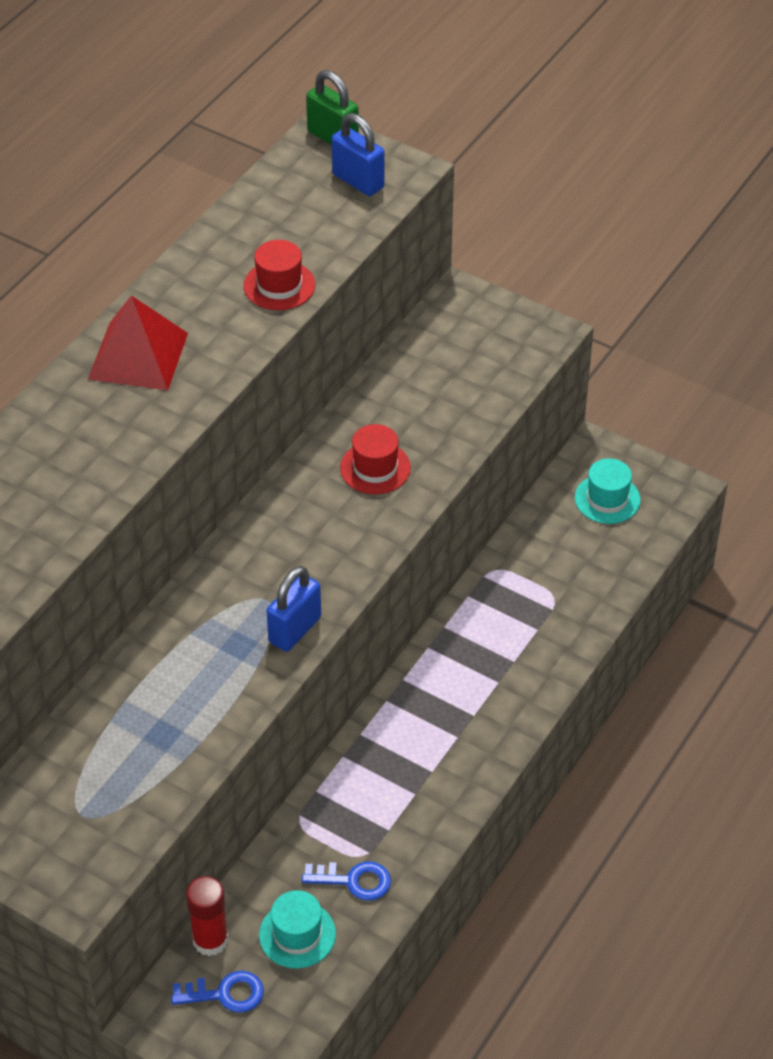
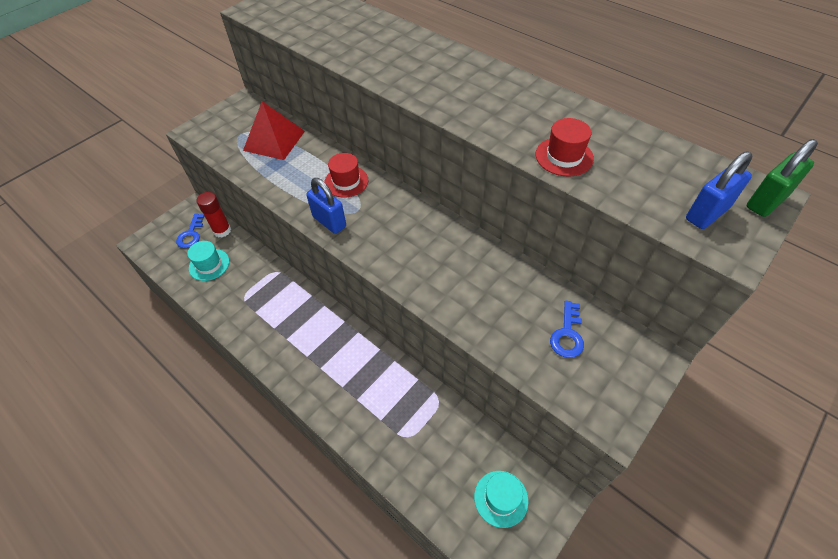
camera: 100 degrees right, 5 degrees up
(138, 355) = (492, 88): red pyramid -> red pyramid (274, 140)
(354, 881) = (229, 292): blue key -> blue key (567, 334)
(375, 468) = (460, 276): red hat -> red hat (346, 181)

